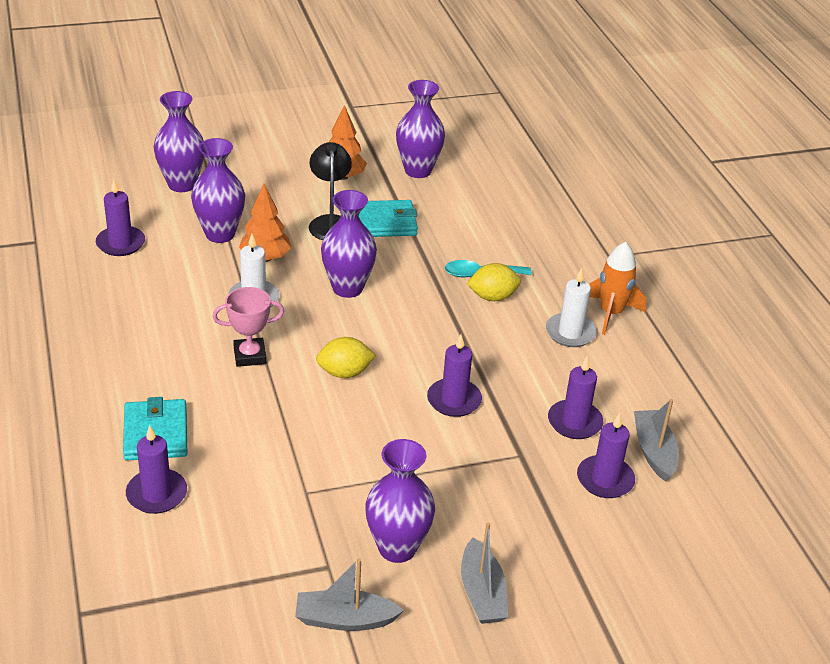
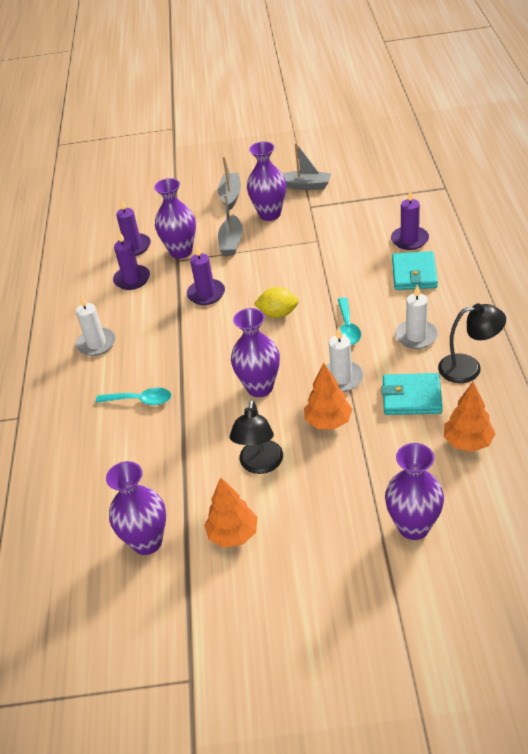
camera: 160 degrees left, 5 degrees up
(104, 311) = (469, 368): none -> black lamp
(120, 243) = (468, 442): purple candle -> orange tree
(162, 346) = (416, 336): none -> white candle
(220, 234) = (371, 452): purple vase -> purple vase (181, 251)
(249, 356) = (347, 327): pink trophy -> turquoise spoon
(385, 222) = (206, 463): turquoise wallet -> turquoise wallet (411, 397)
(492, 297) = (141, 376): yellow lemon -> none
(611, 313) = (54, 360): orange rocket -> none
(654, 451) = (93, 262): grey boat -> grey boat (231, 242)

